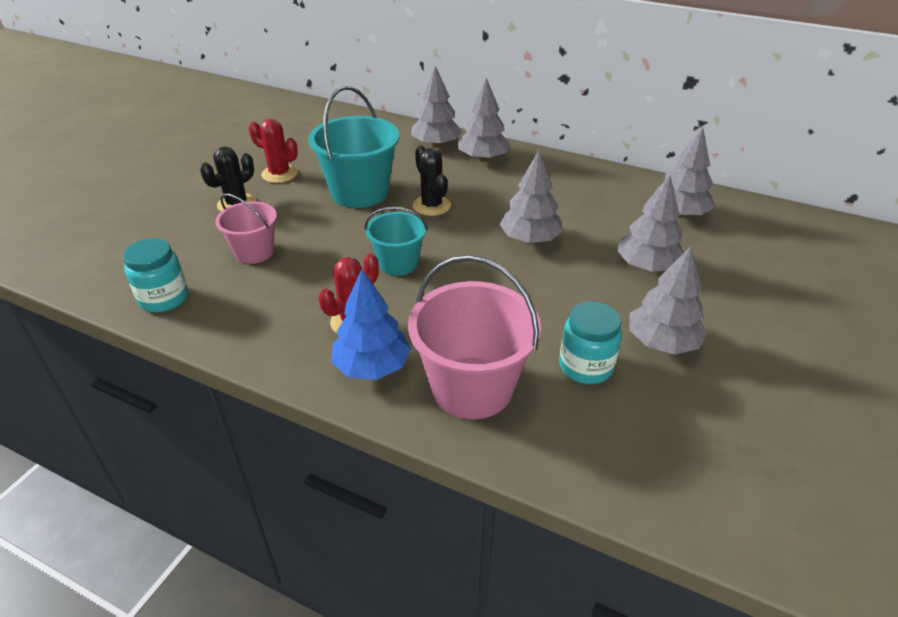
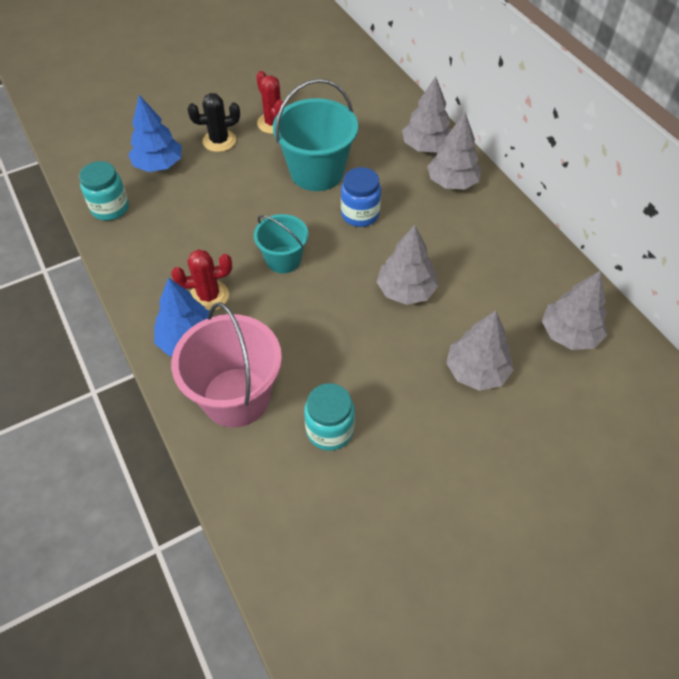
camera: 35 degrees right, 15 degrees up
(187, 244) = (159, 165): none -> blue tree
(254, 252) = (195, 195): pink bucket -> none
(431, 206) = (360, 214): black cactus -> blue jar
(662, 342) = (409, 446): grey tree -> none

